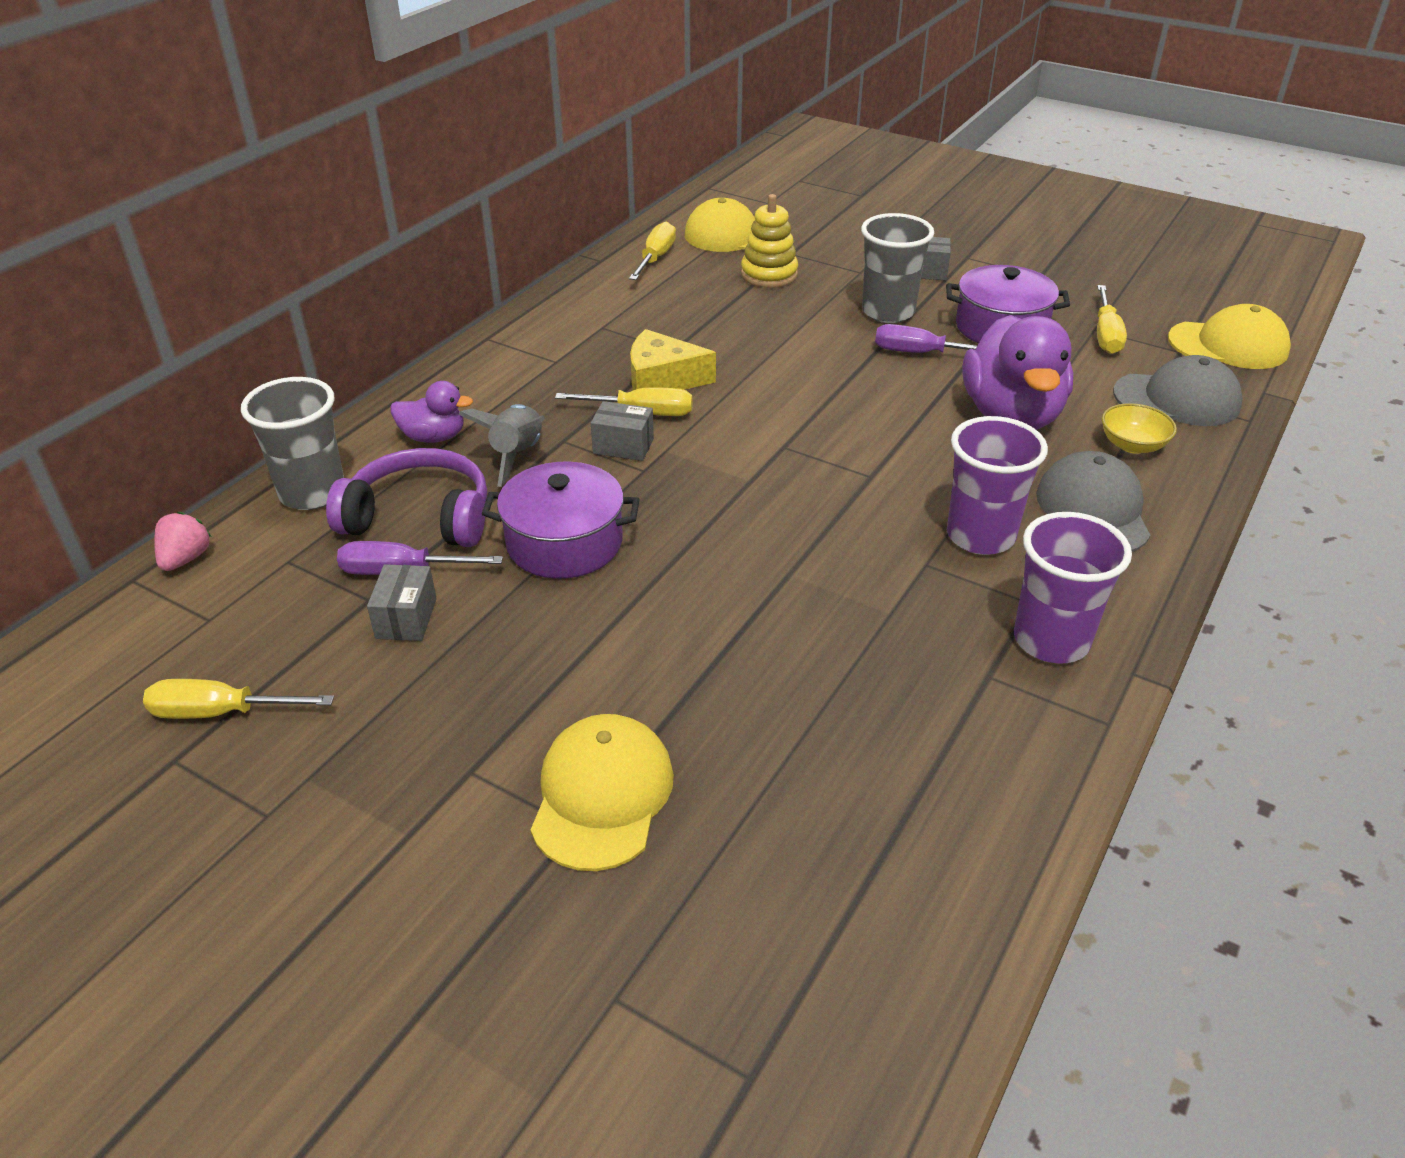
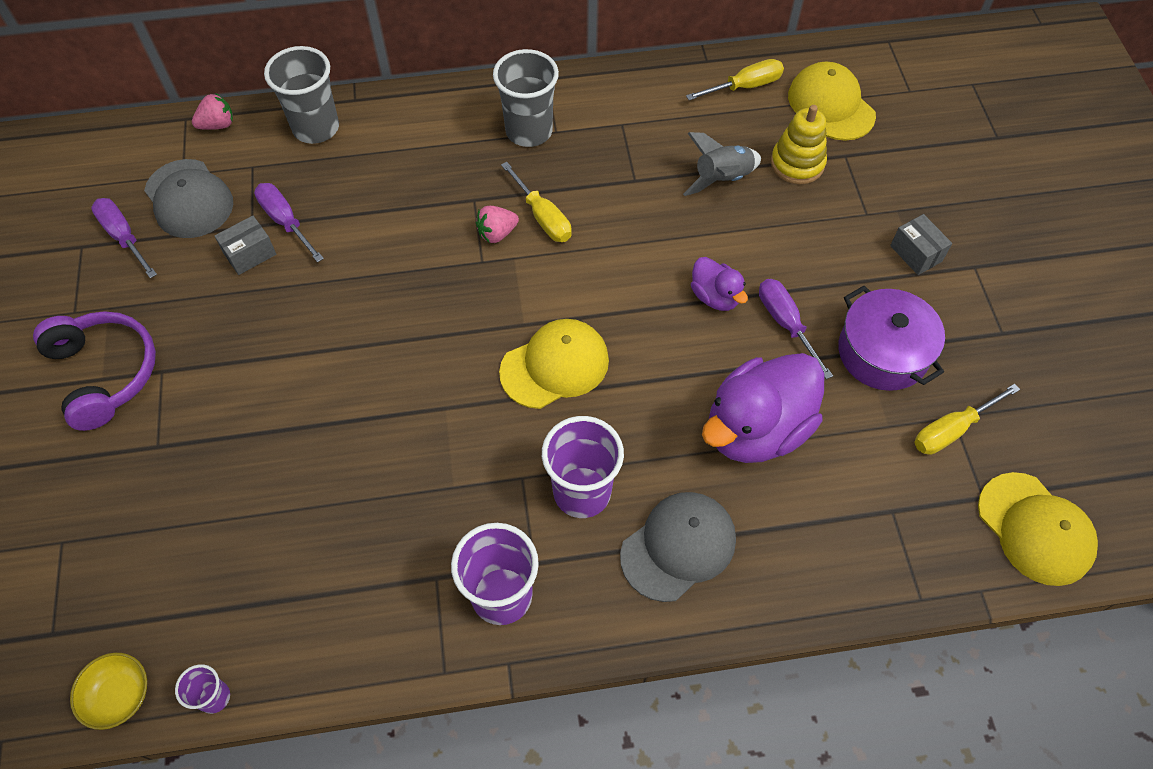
camera: 50 degrees right, 20 degrees up
(221, 712) = (124, 237): yellow screwdriver -> purple screwdriver
(420, 517) = (338, 191): purple headphones -> purple headphones (104, 373)
(433, 437) = (417, 137): purple duck -> purple duck (715, 296)
(517, 455) = (437, 189): grey rocket -> grey rocket (722, 179)
(564, 542) = (375, 275): purple pot -> none
(602, 795) = (187, 442): yellow cap -> yellow cap (555, 366)
(623, 446) = (497, 233): grey box -> pink strawberry
(662, 380) = (592, 200): yellow cheese -> none
(888, 312) = (824, 268): grey cup -> grey cup (529, 131)
(991, 937) = (214, 697): none -> purple cup
(1132, 445) = (795, 531): yellow bowl -> yellow bowl (119, 695)
(1177, 399) = (899, 530): grey cap -> grey cap (189, 199)

